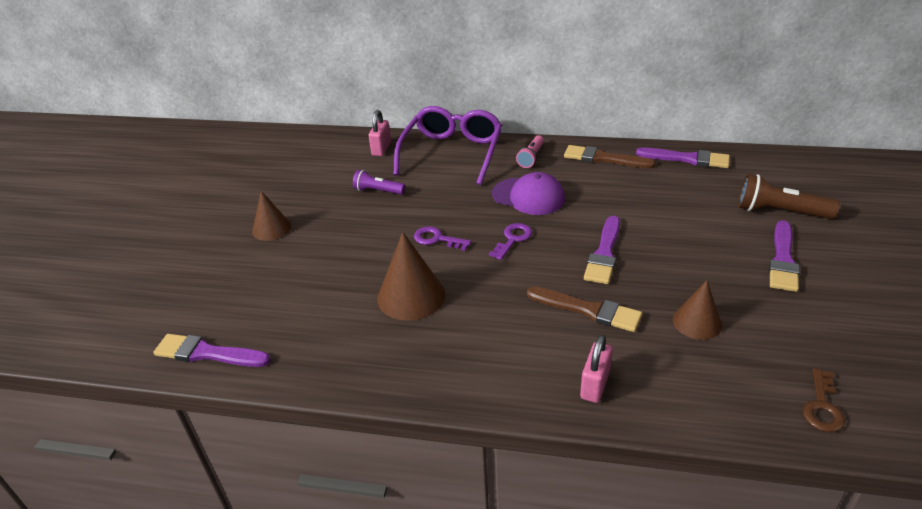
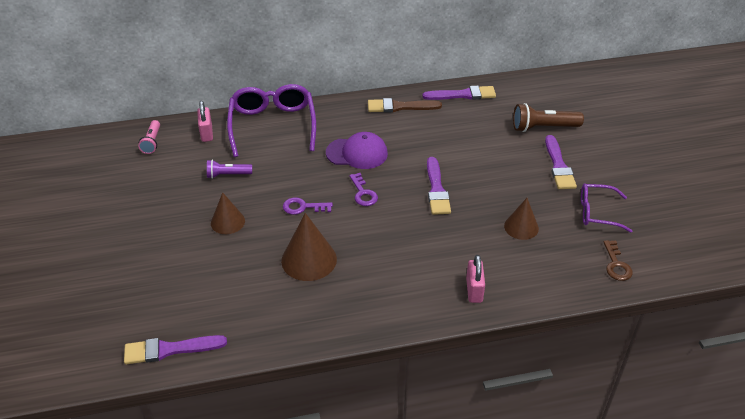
camera: 25 degrees left, 5 degrees up
(271, 228) = (153, 231): brown cone -> brown cone (227, 222)
(513, 239) = (363, 193): purple key -> purple key turned 150 degrees clockwise
(531, 157) = (342, 117): pink flashlight -> pink flashlight (152, 142)
(588, 310) = (445, 237): brown brush -> none
(818, 330) = (597, 213): none -> purple glasses

